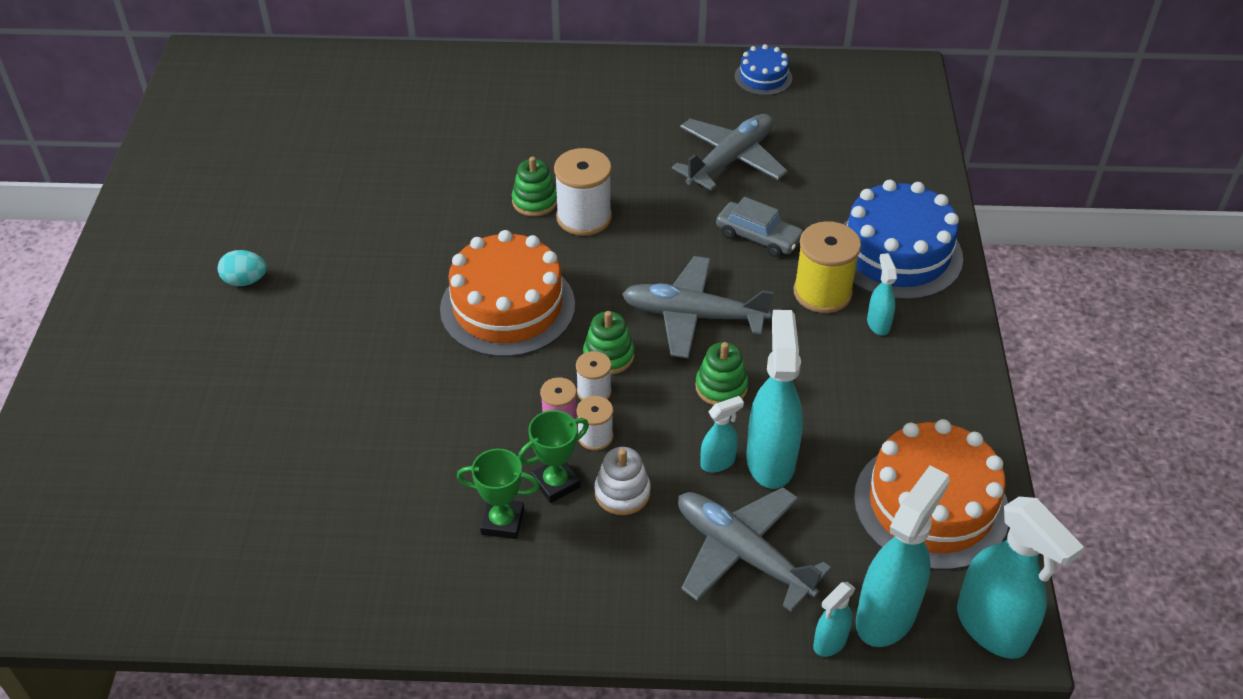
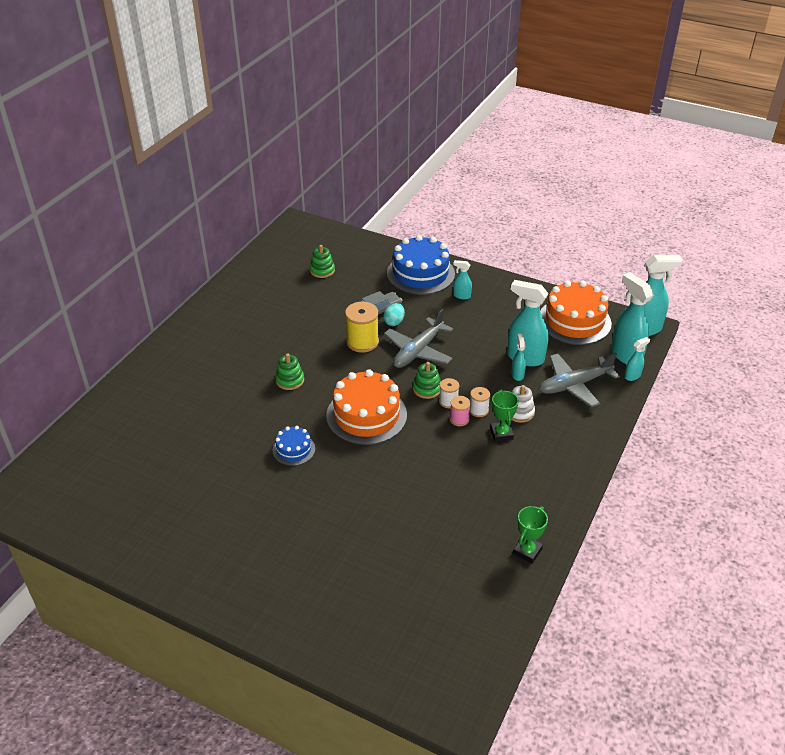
camera: 65 degrees left, 5 degrees down
(245, 281) = (264, 524): turquoise egg -> turquoise egg (394, 322)
(502, 522) = (516, 460): green trophy -> green trophy (527, 551)
(584, 217) = (317, 366): white spool -> none
(721, 387) = (471, 358): green stacking toy -> green stacking toy (322, 270)
(730, 160) = (314, 300): grey plane -> none
(763, 77) = (258, 267): blue cake -> blue cake (294, 449)
(822, 292) = (430, 305): yellow spool -> yellow spool (362, 342)
(829, 642) = (632, 376): turquoise spray bottle -> turquoise spray bottle turned 105 degrees counterclockwise

